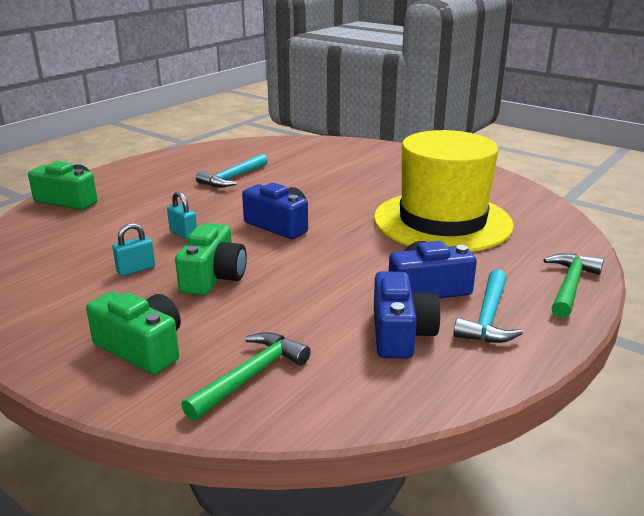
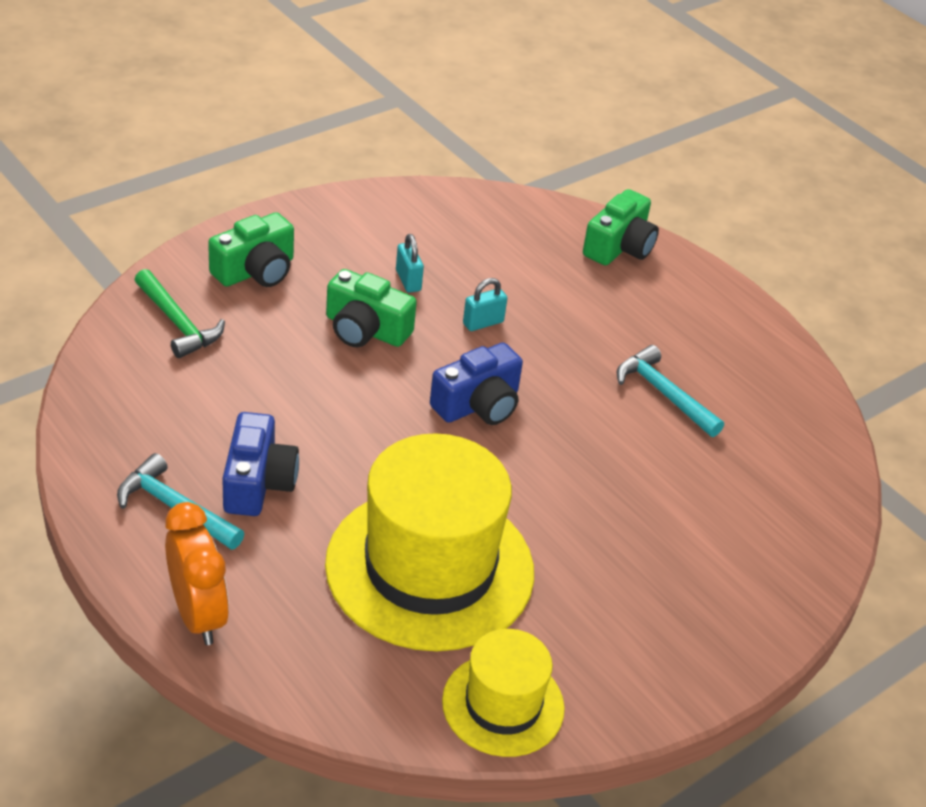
camera: 100 degrees right, 15 degrees up
(400, 333) = (185, 432): blue camera -> none
(513, 194) = (503, 704): none -> yellow hat
(570, 285) = (198, 615): green hammer -> orange clock

